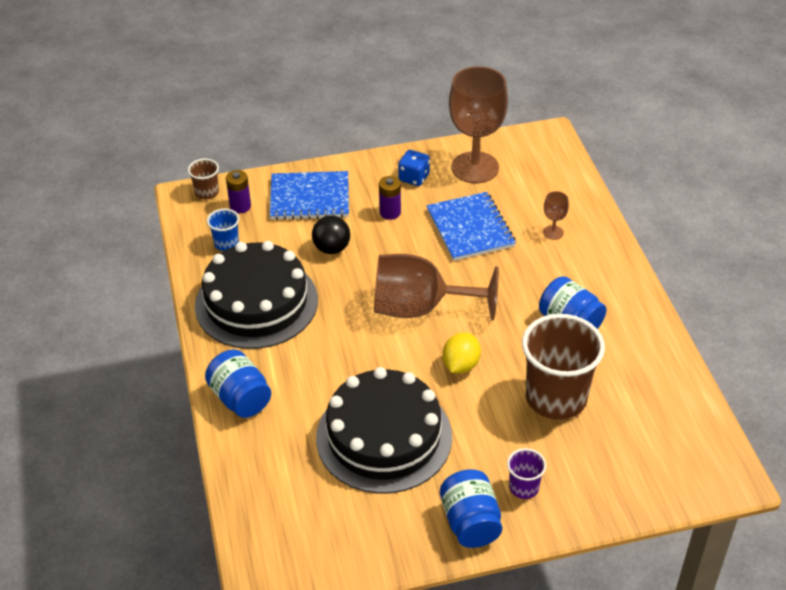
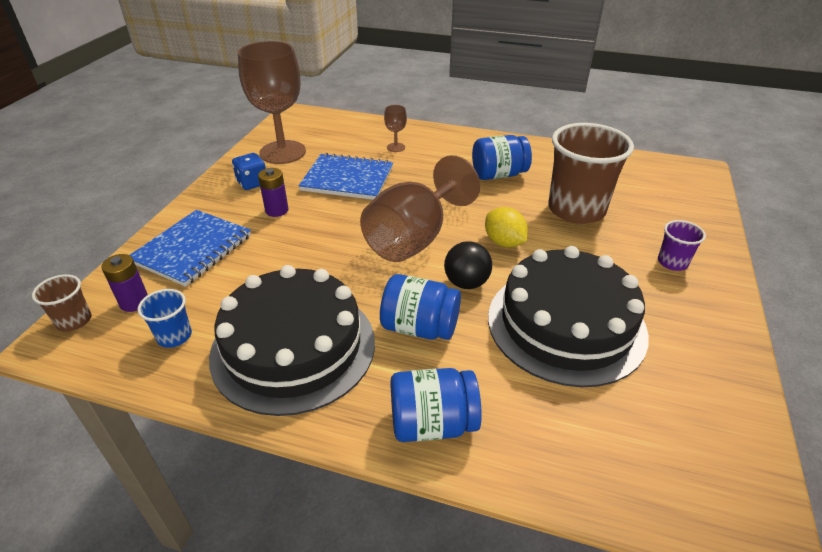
camera: 60 degrees left, 5 degrees down
(332, 248) = (279, 261): black ball -> black ball (466, 283)
(470, 522) = (705, 309): blue jar -> blue jar (419, 327)

